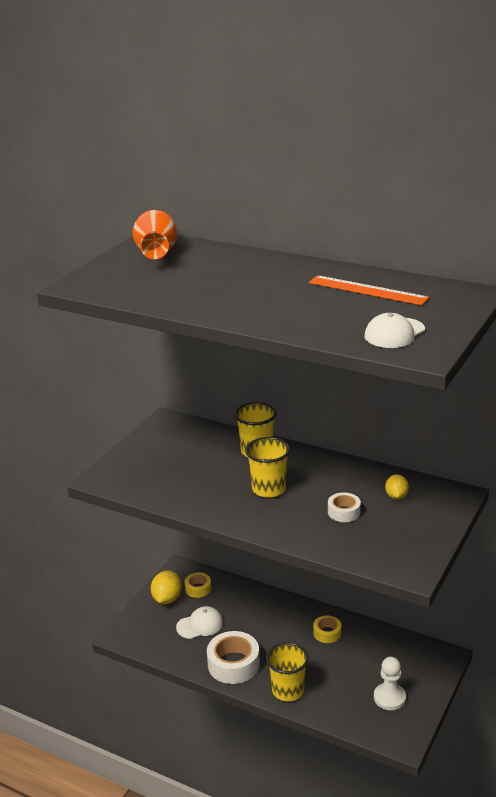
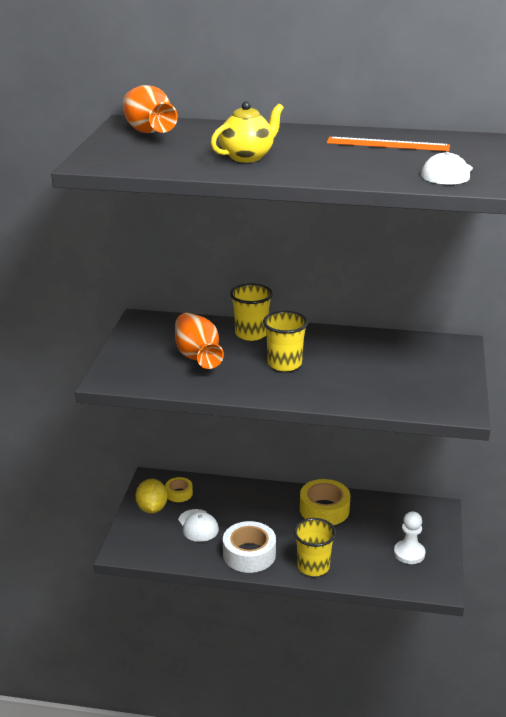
camera: 20 degrees left, 0 degrees up
(193, 467) = (197, 356): none -> orange vase
(200, 625) = (198, 526): white cap -> white cap turned 105 degrees clockwise
(219, 292) = (247, 157): none -> yellow teapot
(327, 633) = (324, 509): yellow tape -> yellow tape, size x1.81
(344, 512) = (368, 372): white tape -> none
(396, 496) = (406, 353): yellow lemon -> none

